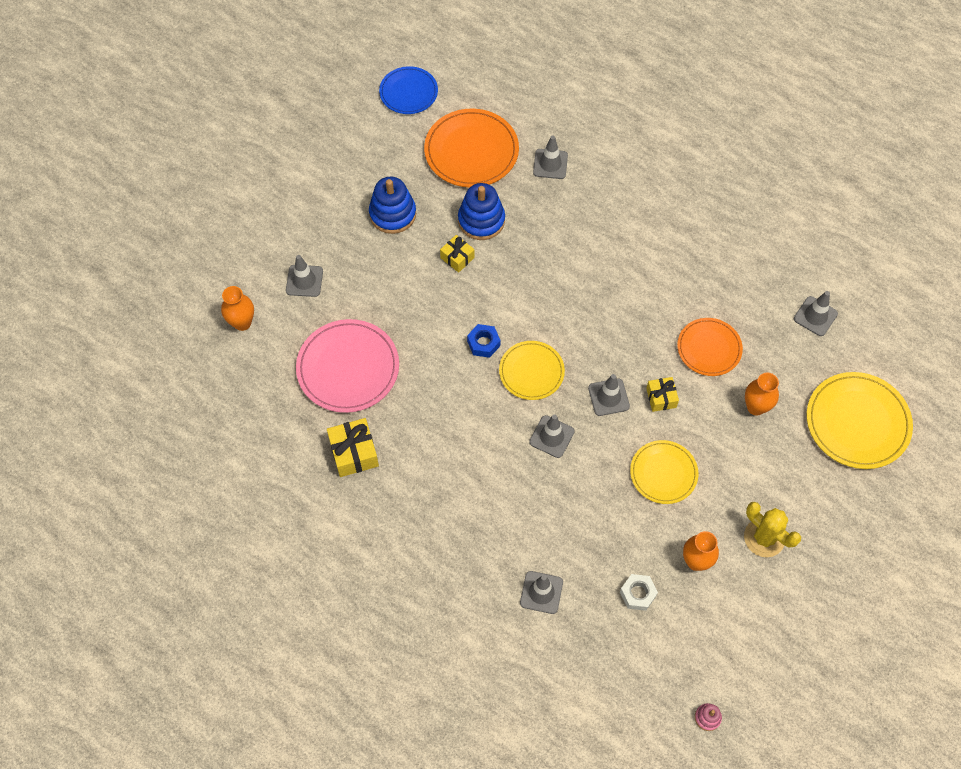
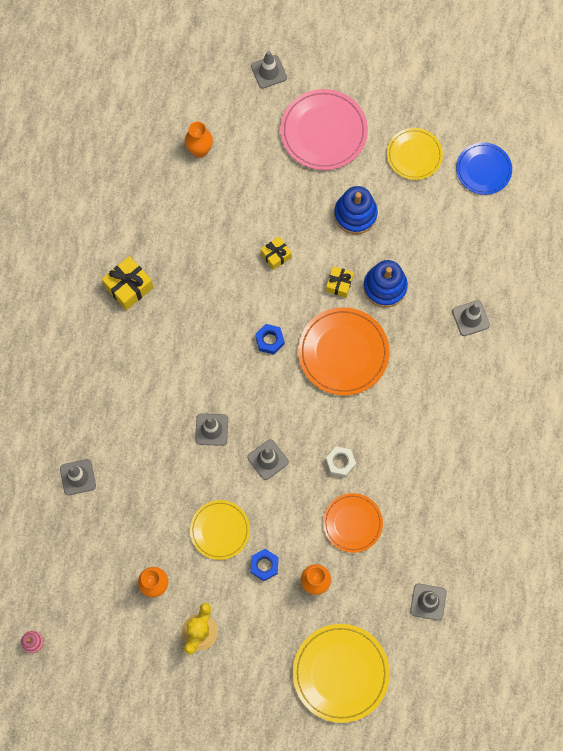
camera: 65 degrees right, 10 degrees up
(304, 281) = (259, 177): grey traffic cone -> grey traffic cone (269, 72)
(348, 368) = (198, 248): pink plate -> pink plate (323, 131)
(471, 151) = (450, 248): orange plate -> orange plate (343, 352)
(531, 372) = (262, 389): yellow plate -> yellow plate (414, 155)
(638, 594) = (108, 550): white nut -> white nut (340, 462)
(661, 398) = (287, 502): yellow gift -> yellow gift (276, 255)
(718, 446) = (264, 565): none -> blue nut

